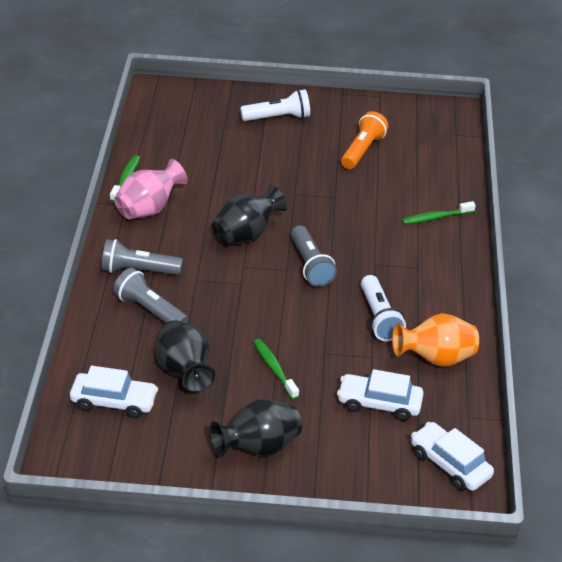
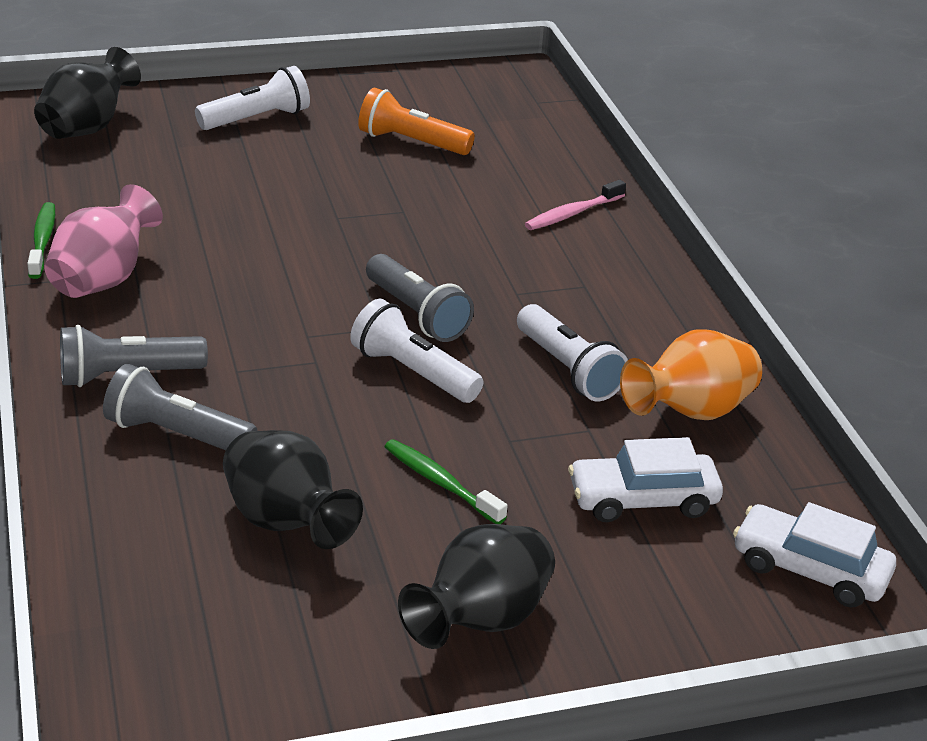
camera: 20 degrees left, 5 degrees down
(114, 402) = (179, 602): white car -> none
(246, 235) = (289, 289): black vase -> black vase (87, 128)
(291, 301) = (412, 372): none -> white flashlight
(362, 150) = (411, 142): orange flashlight -> orange flashlight turned 75 degrees counterclockwise
(435, 217) = (572, 213): green toothbrush -> pink toothbrush

